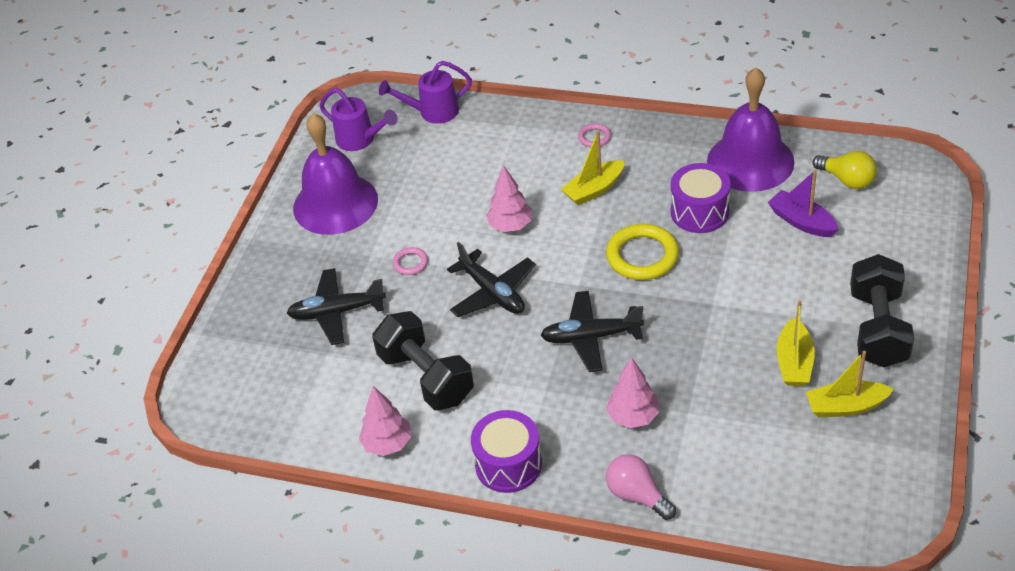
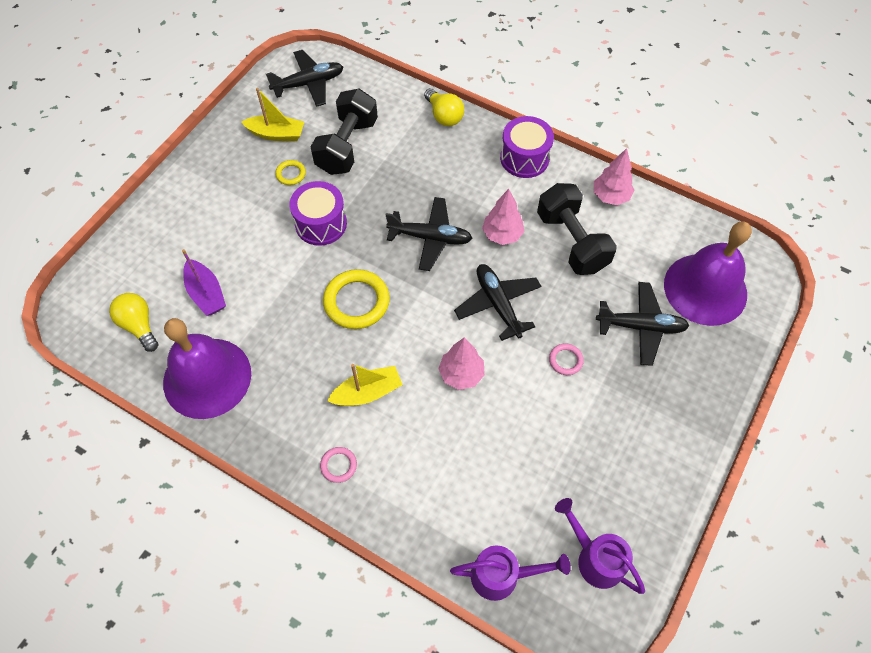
camera: 170 degrees left, 15 degrees up
(335, 203) = (632, 464): purple bell -> purple bell (705, 289)
(633, 416) = (424, 167): pink tree -> pink tree (502, 235)
(637, 495) = (444, 116): pink light bulb -> yellow light bulb
(699, 212) = (285, 333): purple drum -> purple drum (321, 223)
(794, 362) = (291, 174): yellow boat -> yellow ring
(850, 491) = (309, 84): none -> black plane
(878, 328) = (215, 182): black dumbbell -> black dumbbell (347, 146)

